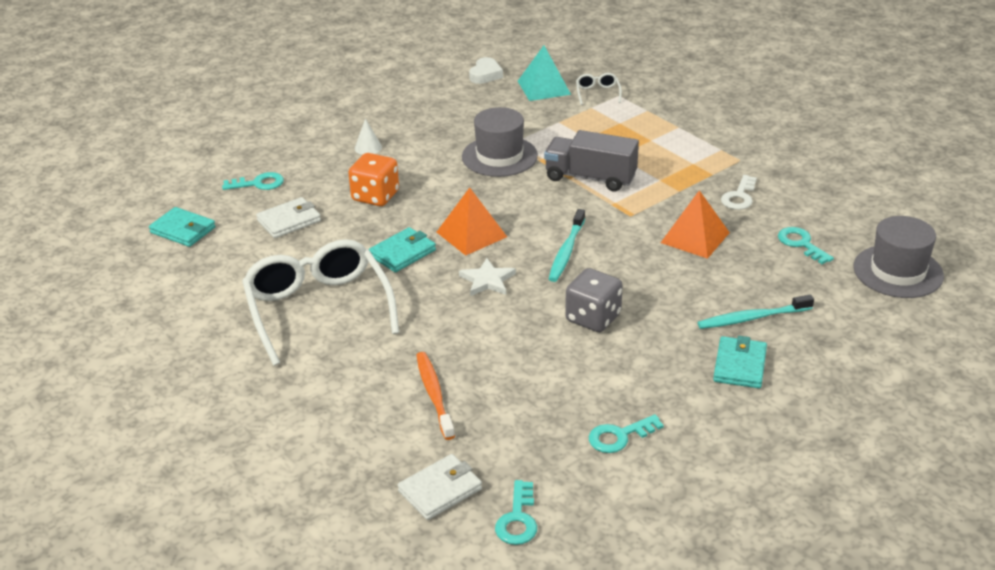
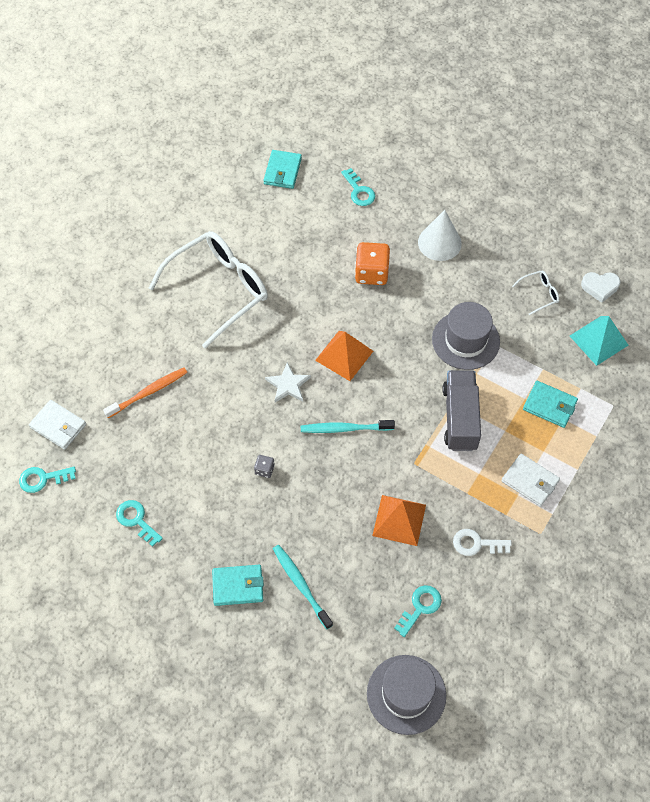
camera: 70 degrees right, 25 degrees up
(289, 221) = (317, 230): white wallet -> white wallet (530, 481)
(368, 147) = (439, 242): white cone -> white cone, size x1.84
(402, 253) = (303, 318): turquoise wallet -> turquoise wallet (549, 406)
(593, 318) = (264, 470): grey dice -> grey dice, size x0.48
(597, 93) = (609, 387): white glasses -> white glasses (539, 294)

